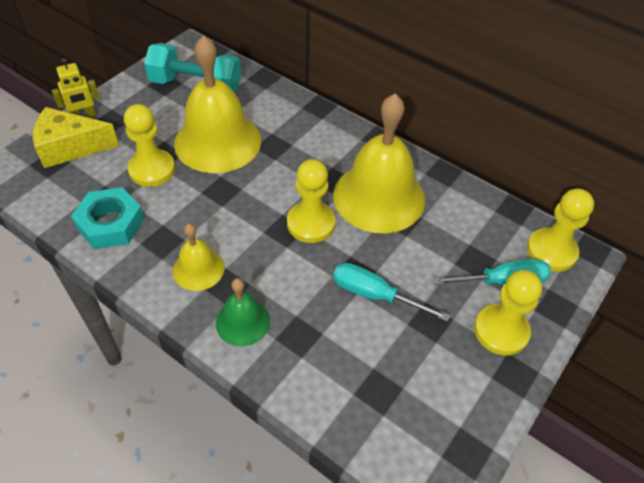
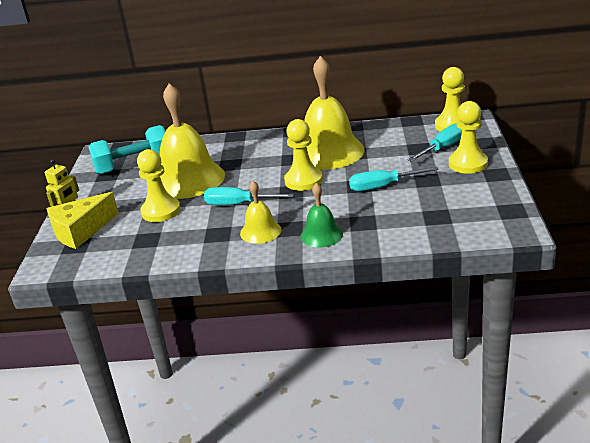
camera: 30 degrees left, 20 degrees down
(110, 224) = (169, 245): turquoise nut -> none
(220, 211) = (238, 204): none -> turquoise screwdriver

